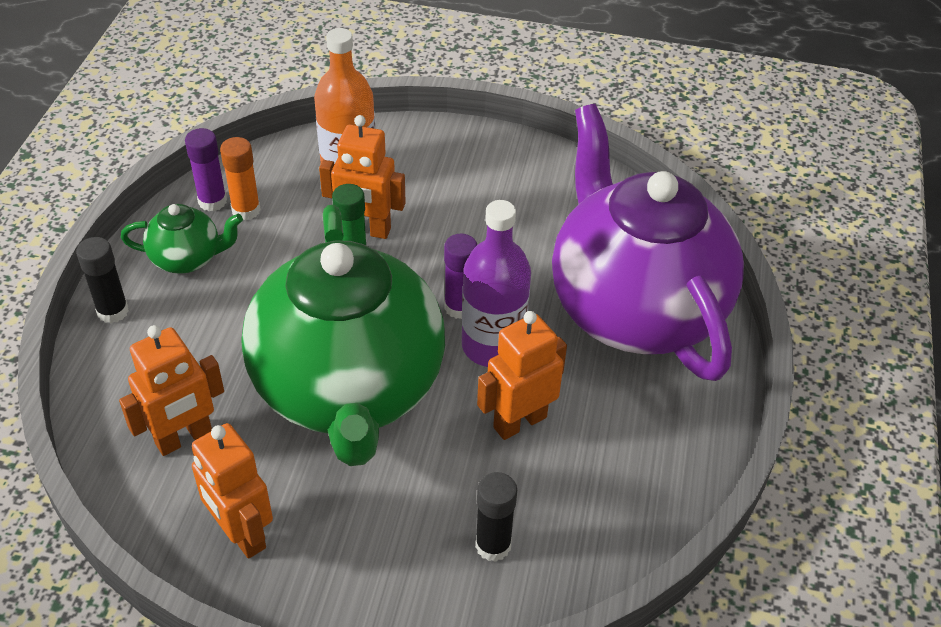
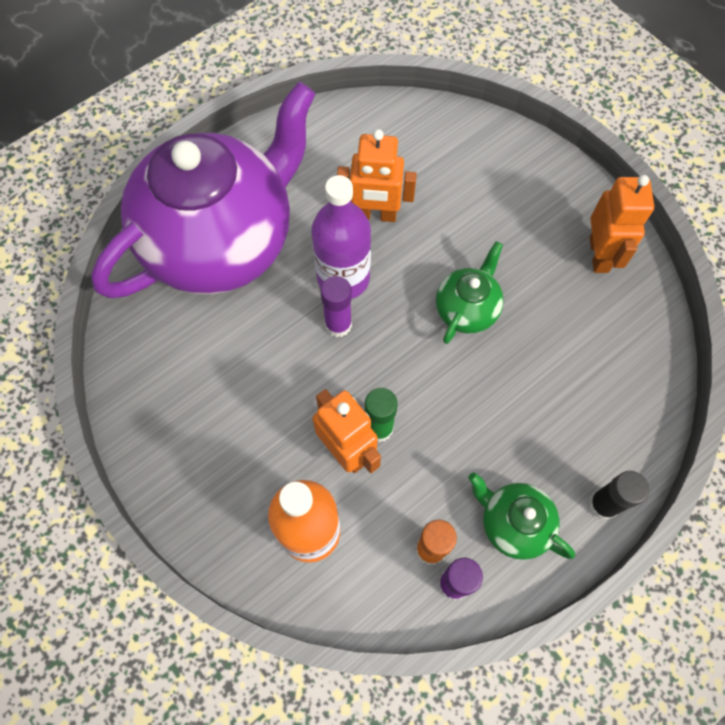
camera: 140 degrees left, 20 degrees up
(184, 438) = (602, 346): orange robot -> none
(349, 390) = (467, 309): green teapot -> green teapot, size x0.41
(493, 545) = (456, 156): black glue stick -> none
(634, 308) = (222, 242): purple teapot -> purple teapot turned 150 degrees counterclockwise

